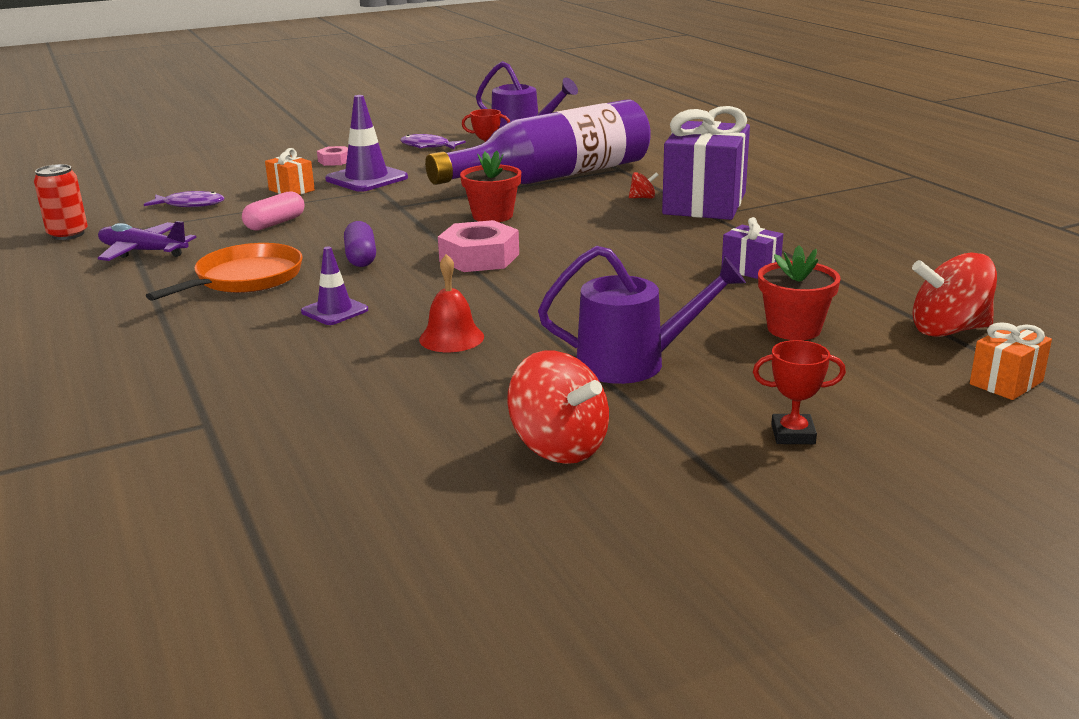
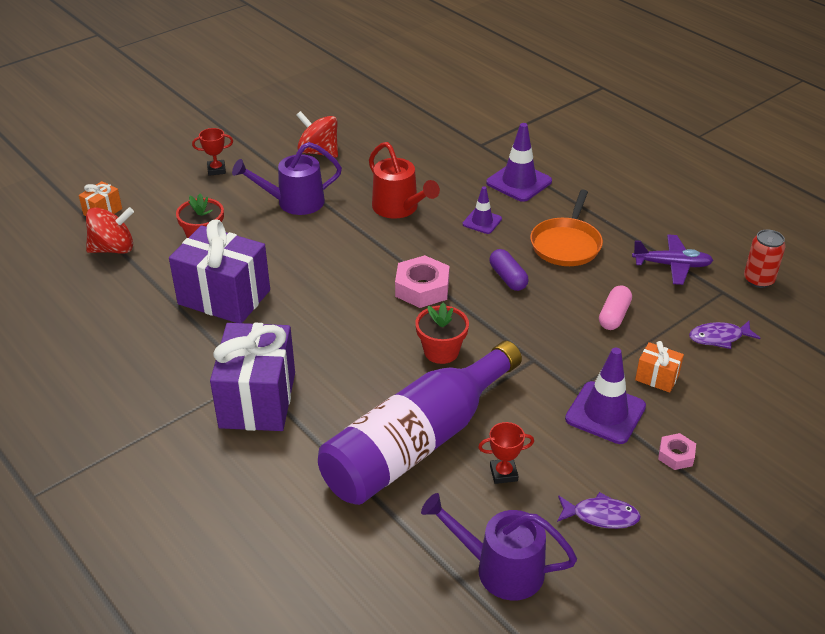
camera: 165 degrees right, 15 degrees up
(215, 354) = (519, 182): none -> purple traffic cone
(451, 338) = (399, 208): red bell -> red watering can
(643, 198) = (316, 404): red spinning top -> none
(750, 269) = (224, 297): purple gift -> purple gift, size x2.20

